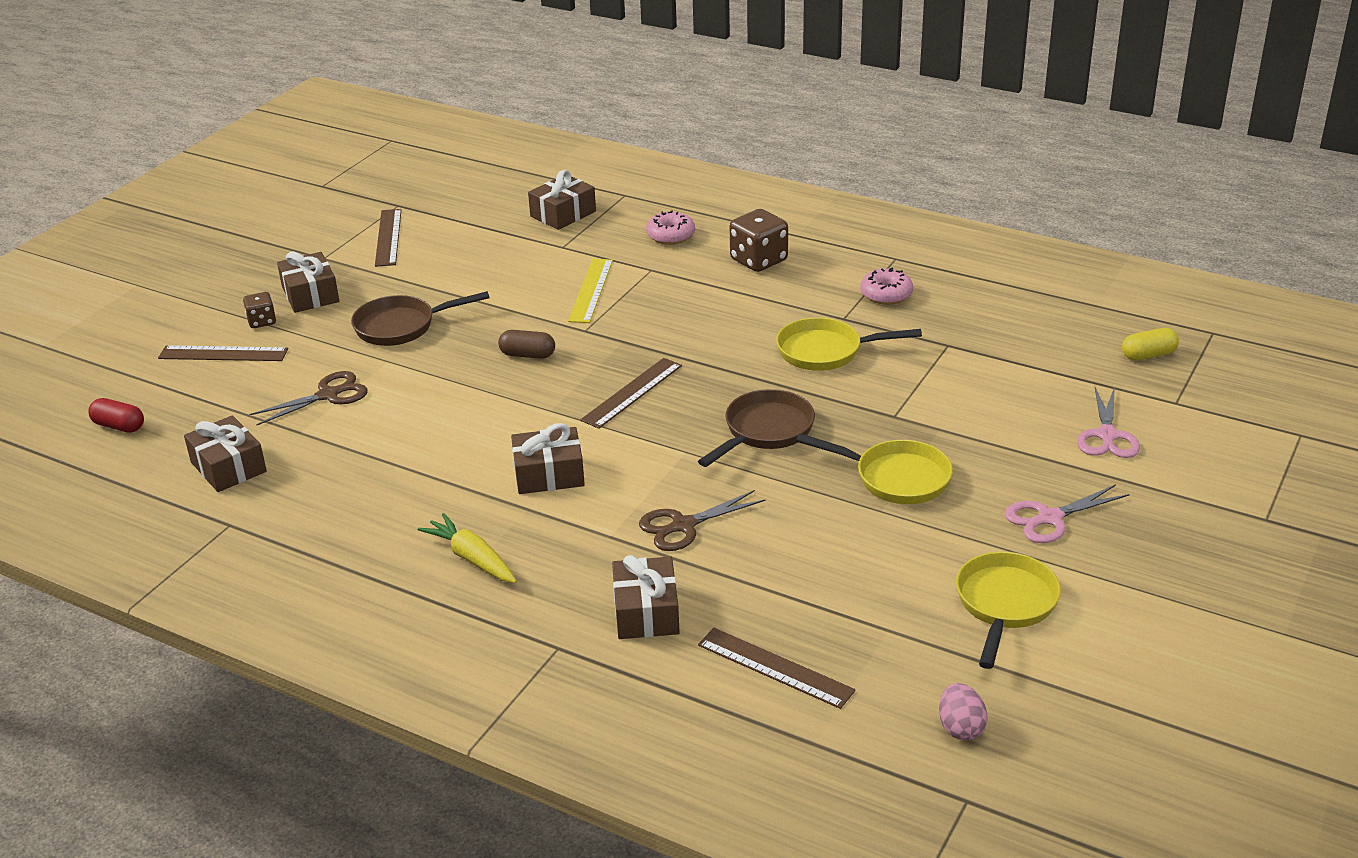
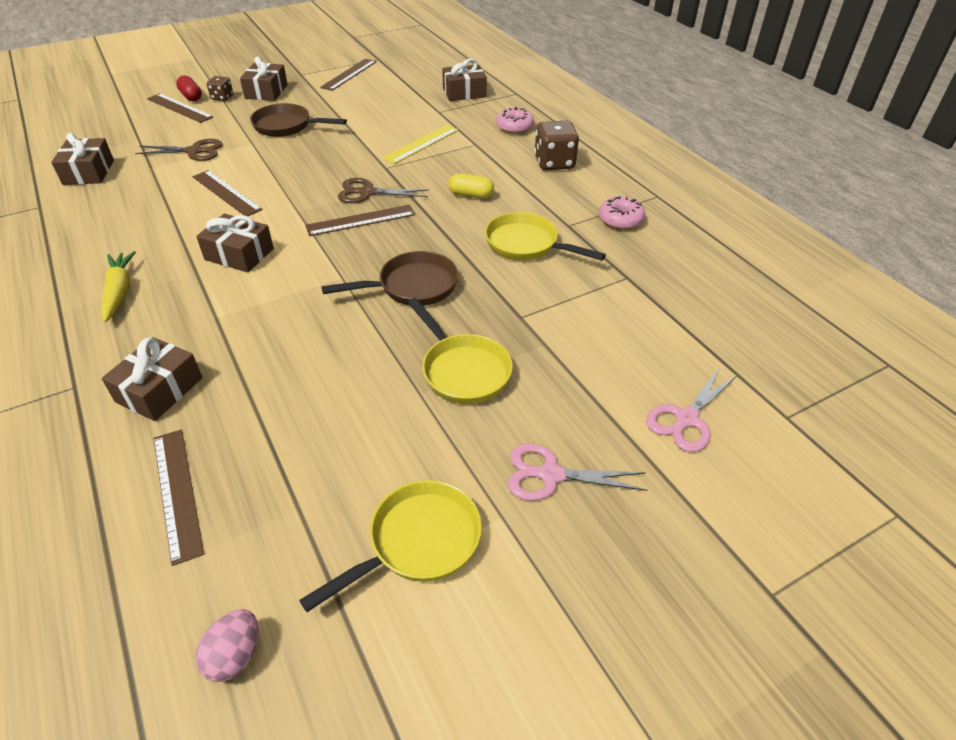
camera: 30 degrees right, 10 degrees up
(119, 426) = (77, 128): red capsule -> red capsule (191, 96)
(440, 423) = (226, 193): none -> brown ruler
(527, 355) = (331, 170): brown capsule -> none
(683, 526) = (269, 333): brown scissors -> brown scissors (367, 192)
(1148, 355) = (801, 359): yellow capsule -> yellow capsule (471, 195)

